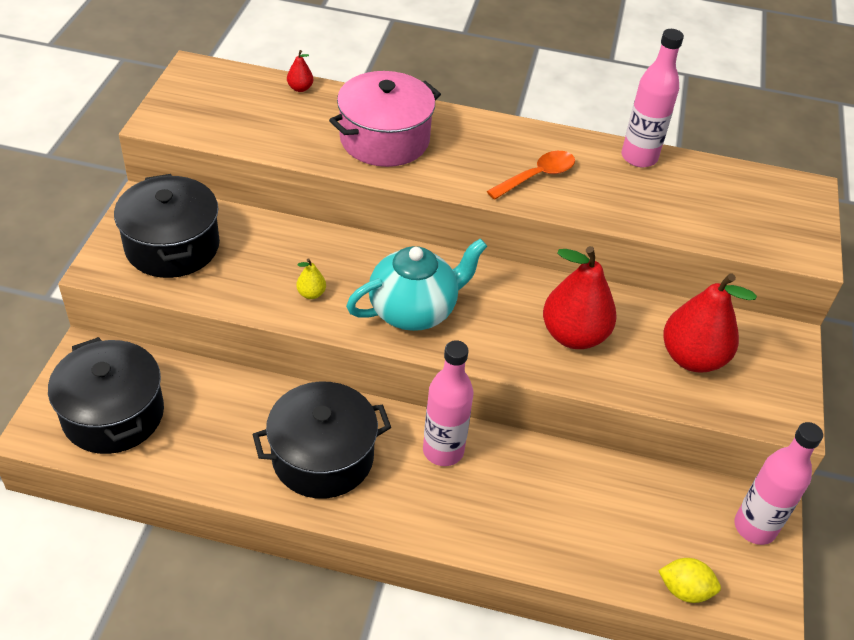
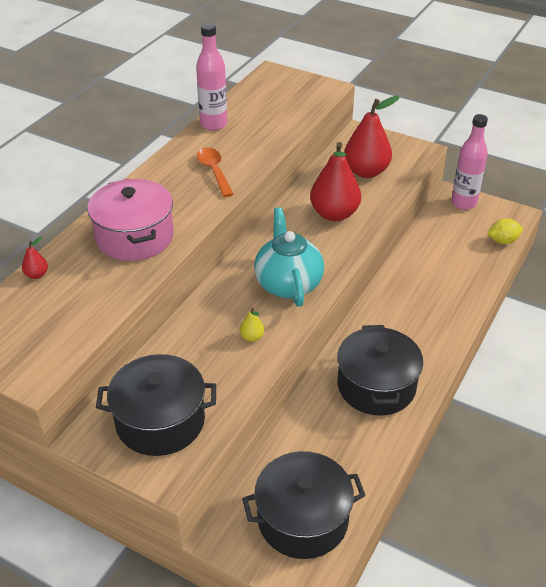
camera: 70 degrees left, 5 degrees down
(443, 451) = (383, 320): pink bottle -> none
(684, 590) = (502, 241): yellow lemon -> yellow lemon turned 45 degrees clockwise

